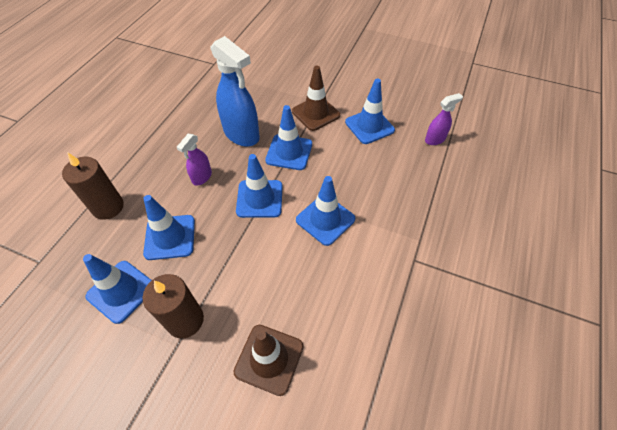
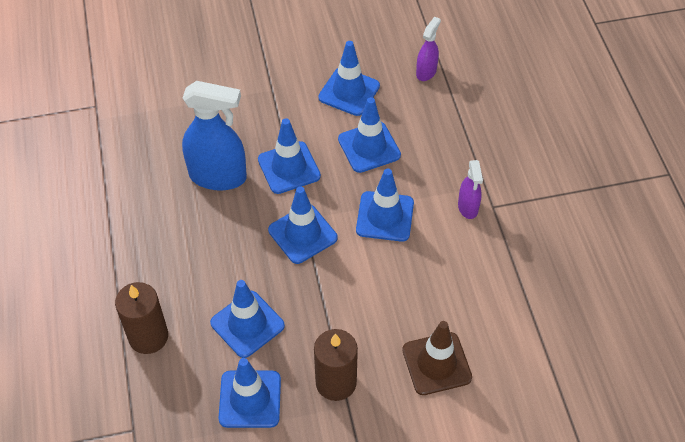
camera: 35 degrees left, 0 degrees up
(202, 177) = (220, 247): purple spray bottle -> purple spray bottle (468, 207)
(315, 113) = (279, 107): brown traffic cone -> none
(353, 167) = (369, 147): none -> blue traffic cone

